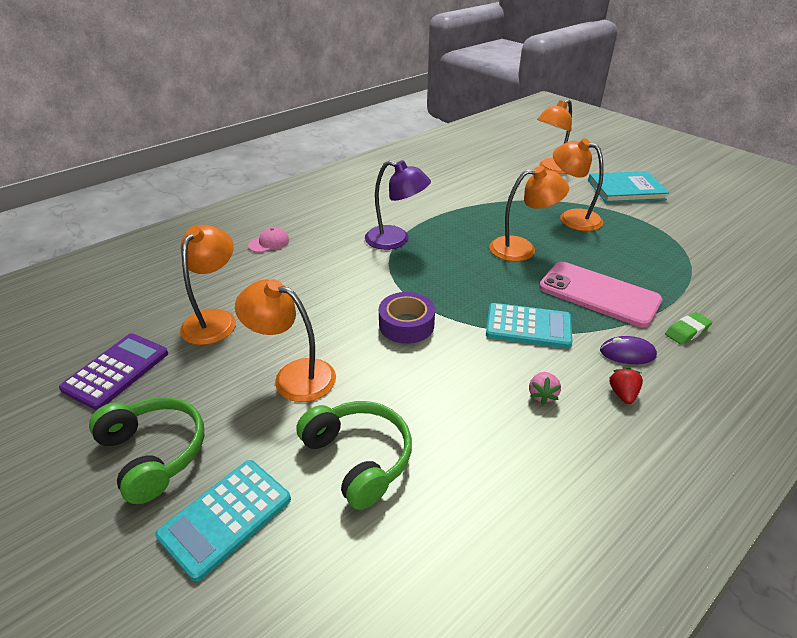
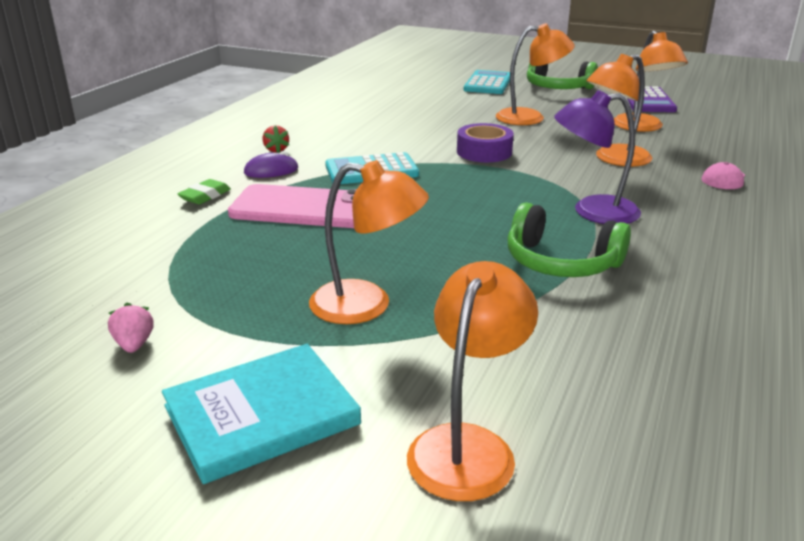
camera: 155 degrees right, 10 degrees down
(358, 458) = (444, 103): green headphones -> green headphones (561, 262)
(522, 248) = (421, 237): orange lamp -> orange lamp (614, 159)
(542, 395) = (341, 139): pink strawberry -> pink strawberry (134, 344)

